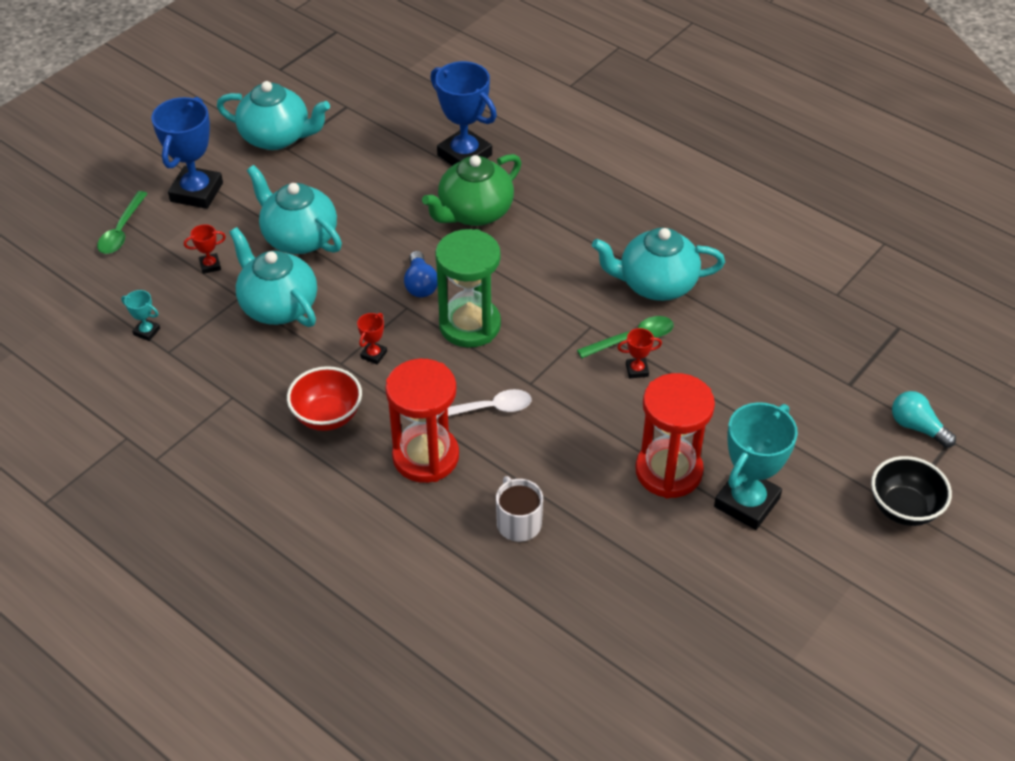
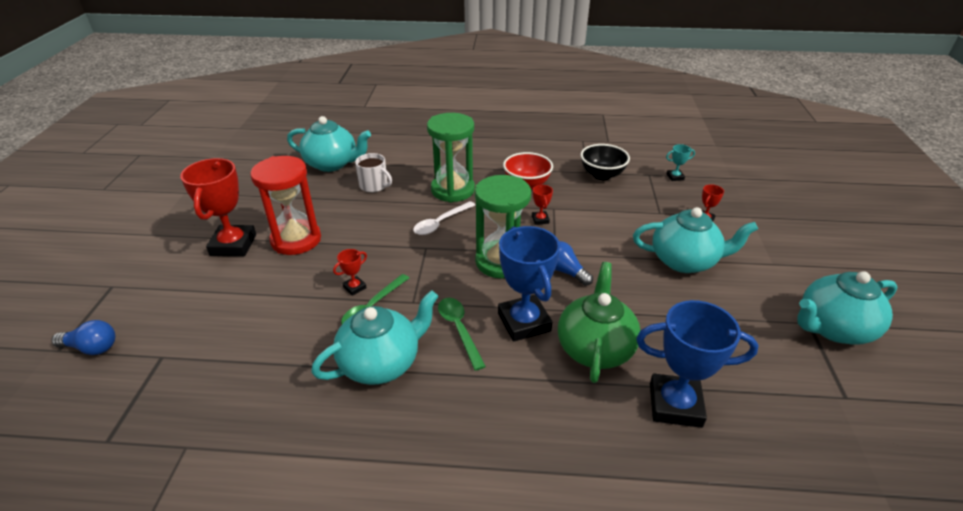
camera: 145 degrees right, 10 degrees down
(122, 230) = (785, 213): green spoon -> green spoon (459, 329)
(197, 192) = (796, 256): blue trophy -> blue trophy (524, 322)
(278, 306) = (631, 218): turquoise teapot -> turquoise teapot (332, 164)
(425, 456) = (453, 190): red hourglass -> green hourglass
(747, 502) = (233, 245): turquoise trophy -> red trophy
(903, 508) = (108, 286): black bowl -> black bowl (602, 175)
(917, 427) = (92, 348): turquoise light bulb -> blue light bulb

